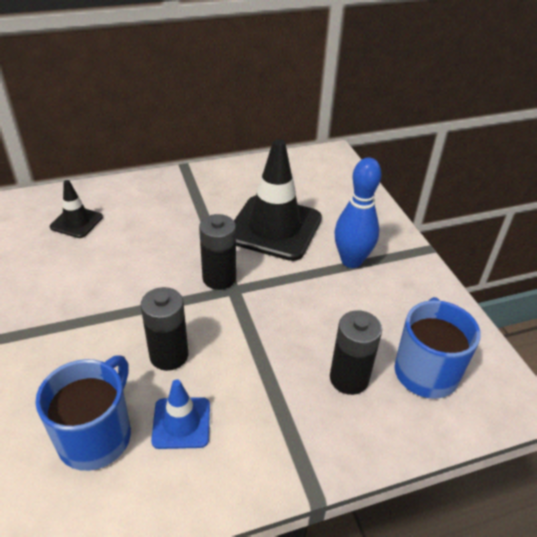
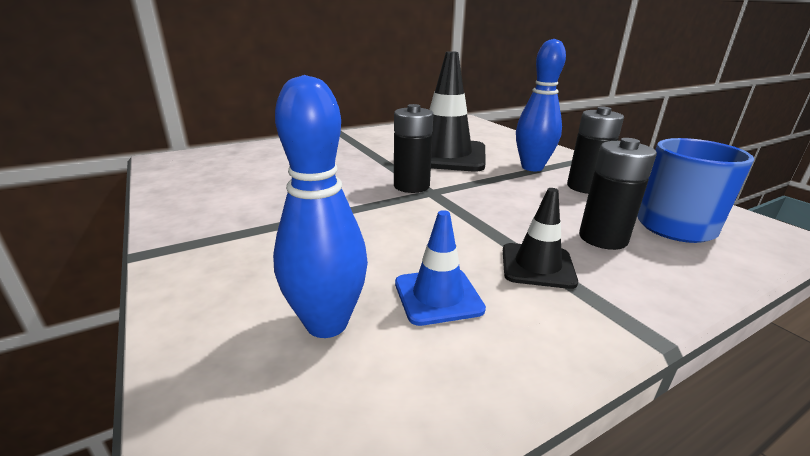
camera: 10 degrees left, 15 degrees down
(76, 222) = (241, 165): black traffic cone -> black traffic cone (537, 266)
(96, 436) = (327, 323): blue mug -> blue bowling pin
(169, 355) = (388, 242): black battery -> black battery (585, 187)

